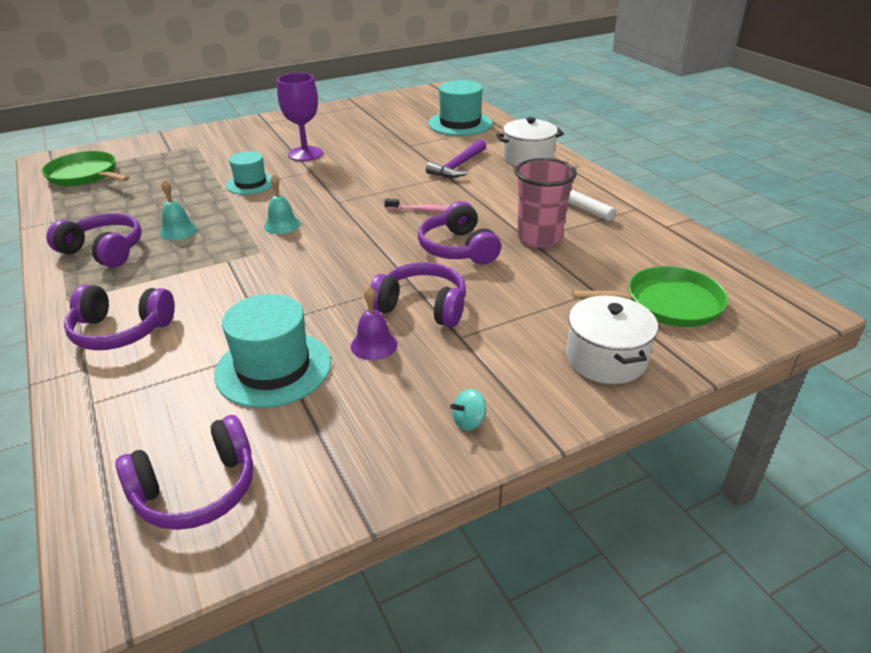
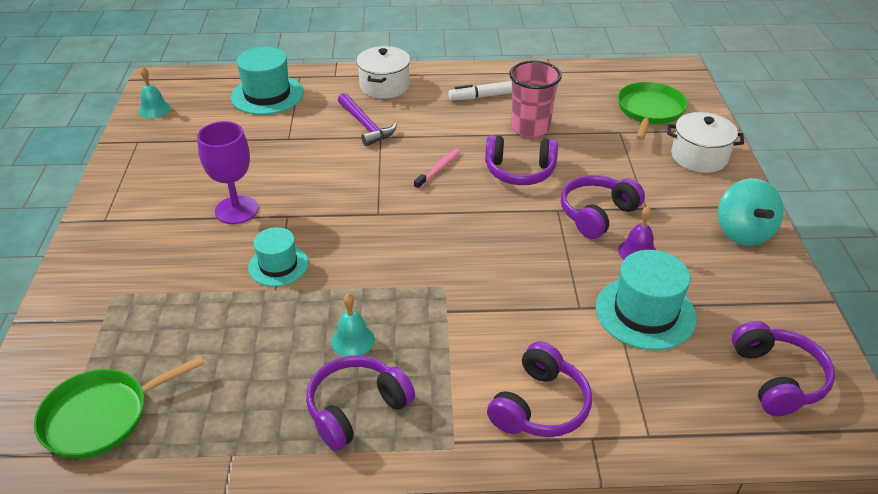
camera: 65 degrees left, 5 degrees up
(282, 225) = (399, 261): turquoise bell -> turquoise bell (154, 109)
(469, 421) = (743, 232): turquoise spinning top -> turquoise spinning top, size x2.26

